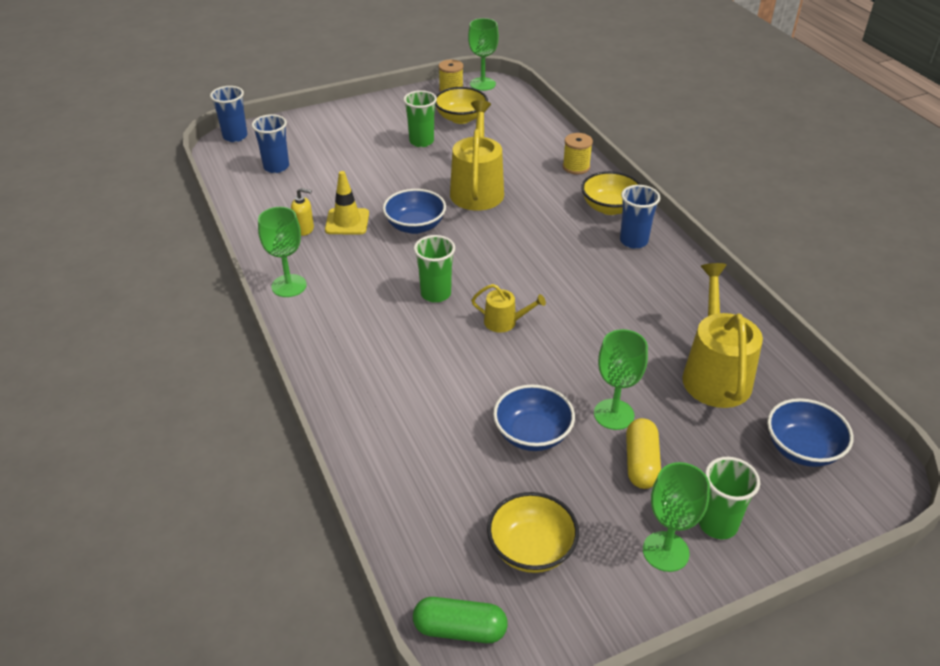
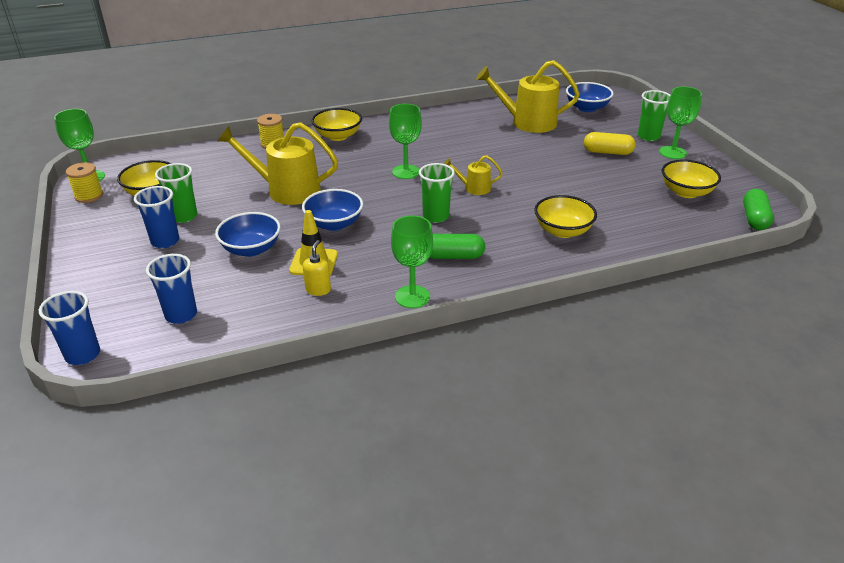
camera: 85 degrees left, 5 degrees down
(357, 310) = (453, 256): none -> green capsule
(412, 399) = (562, 231): none -> yellow bowl
(504, 322) = (474, 188): yellow watering can -> yellow watering can turned 105 degrees counterclockwise
(532, 434) = (590, 185): blue bowl -> blue bowl (251, 249)
(614, 414) = (567, 156): green goblet -> green goblet (406, 172)
(633, 241) = (384, 132): blue cup -> blue cup (165, 241)

